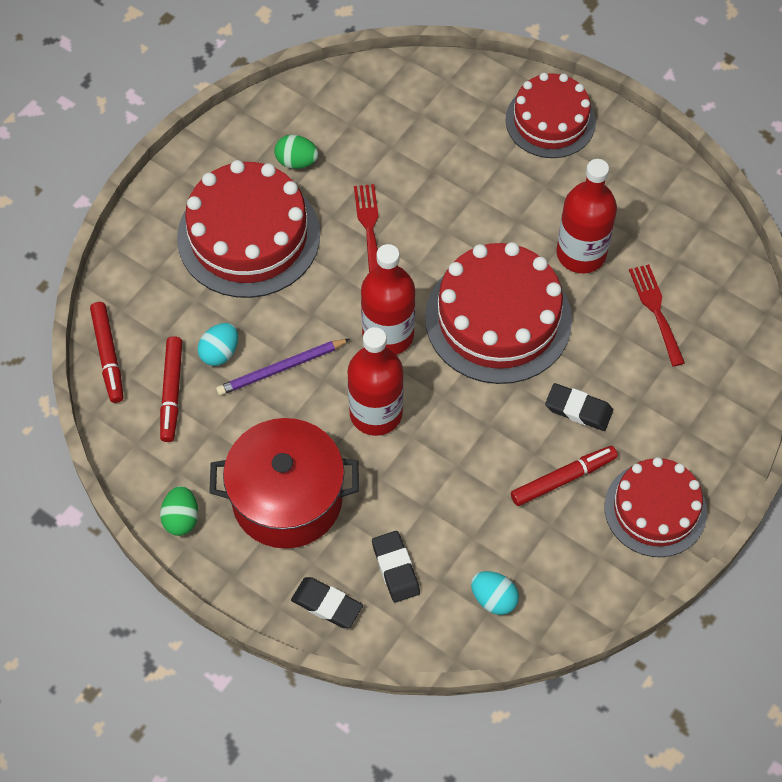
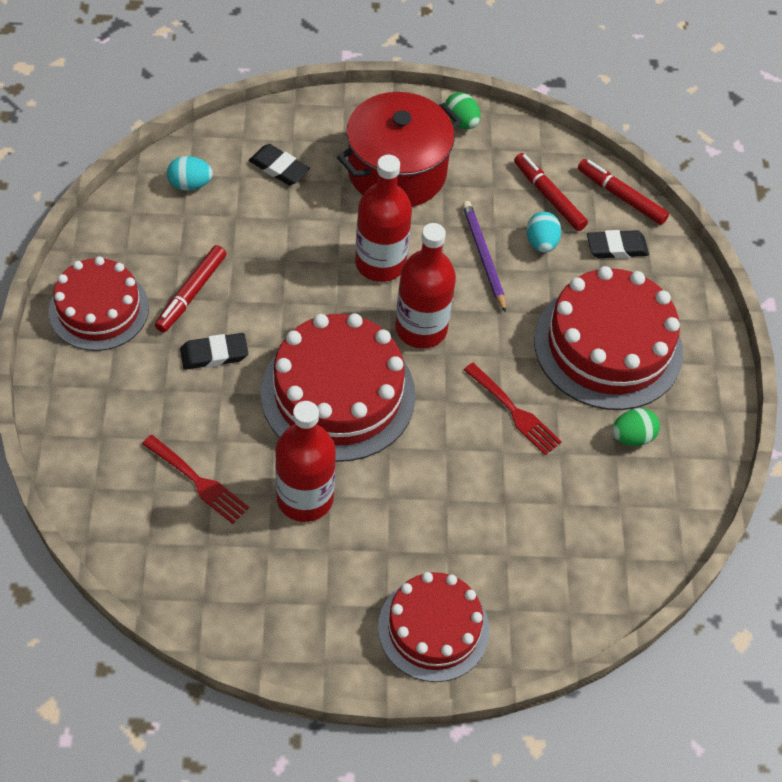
camera: 140 degrees right, 5 degrees down
(281, 369) = (483, 256): purple pencil -> purple pencil turned 45 degrees counterclockwise
(327, 604) = (311, 123): black eraser -> black eraser (616, 247)

